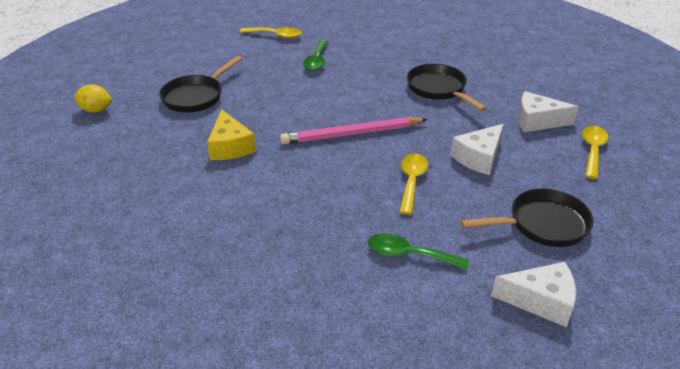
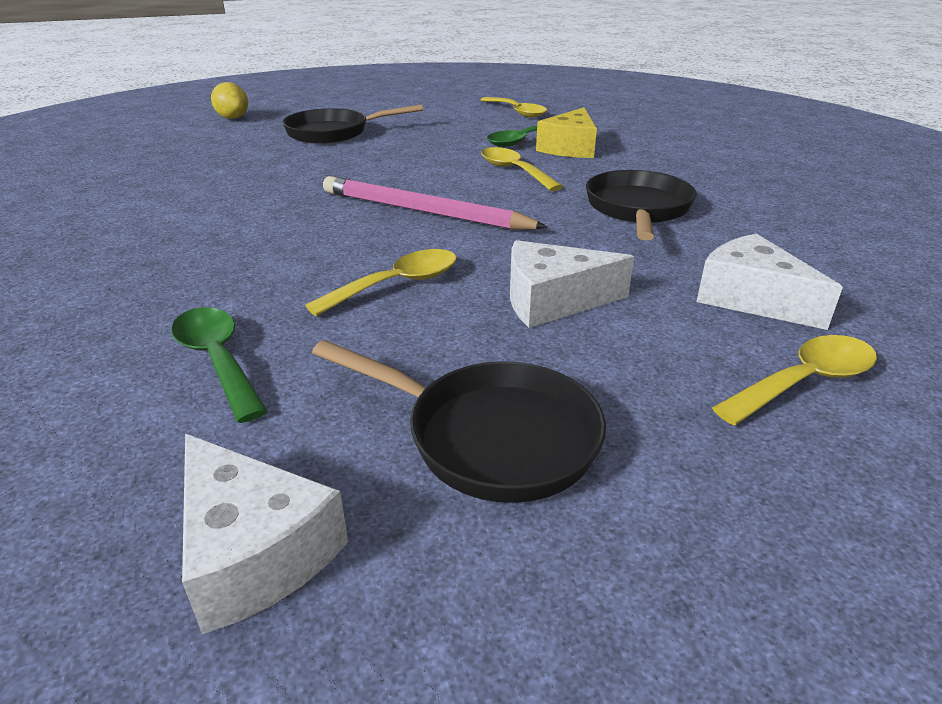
camera: 40 degrees right, 5 degrees down
(230, 146) = (275, 177): yellow cheese -> yellow cheese (570, 148)
(348, 86) = (514, 171): none -> yellow spoon

